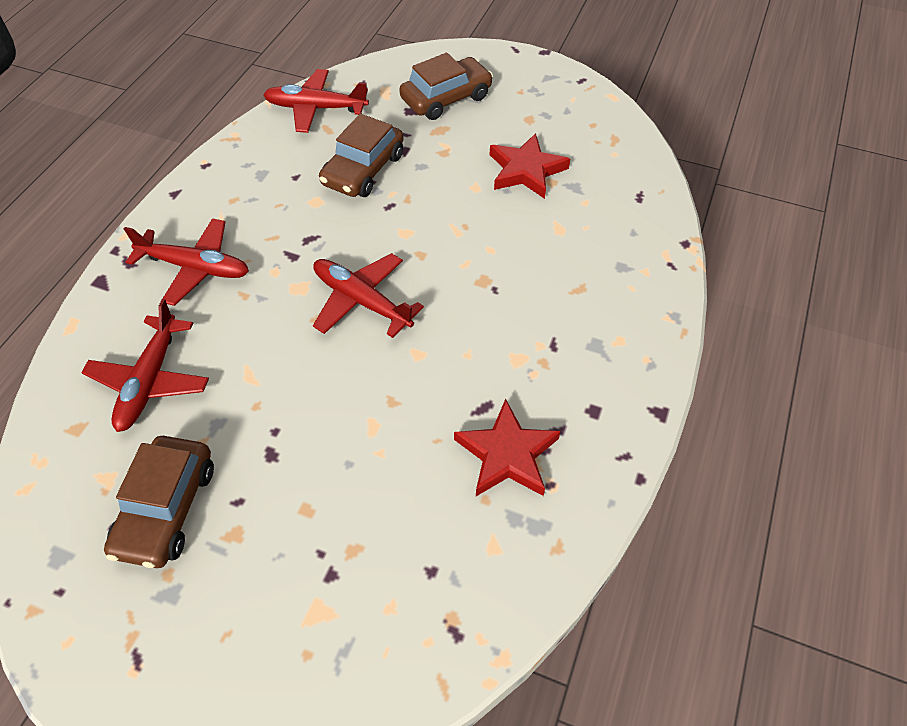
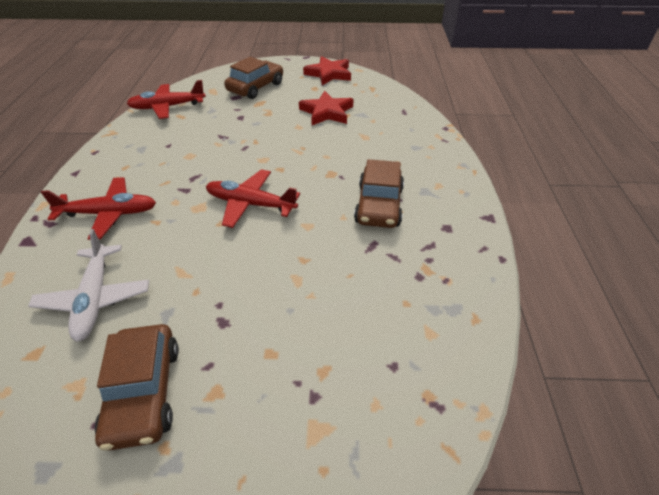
camera: 20 degrees left, 10 degrees down
(150, 380) = (95, 298): red plane -> white plane
(363, 169) = (216, 132): brown car -> brown car (379, 205)
(507, 454) = (405, 270): red star -> red star (329, 74)

